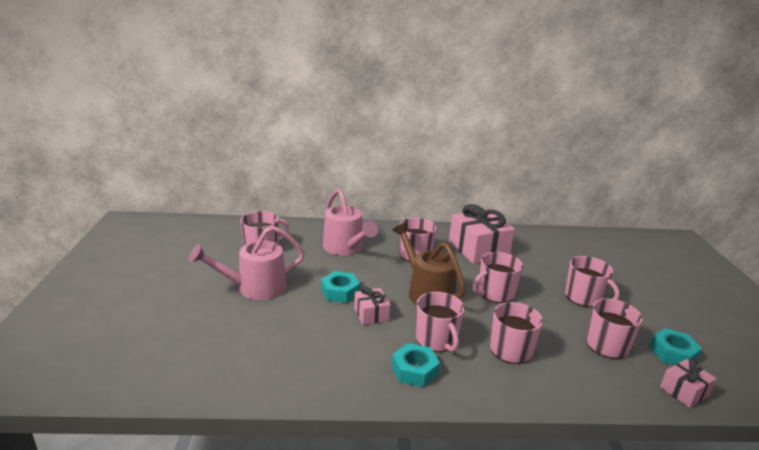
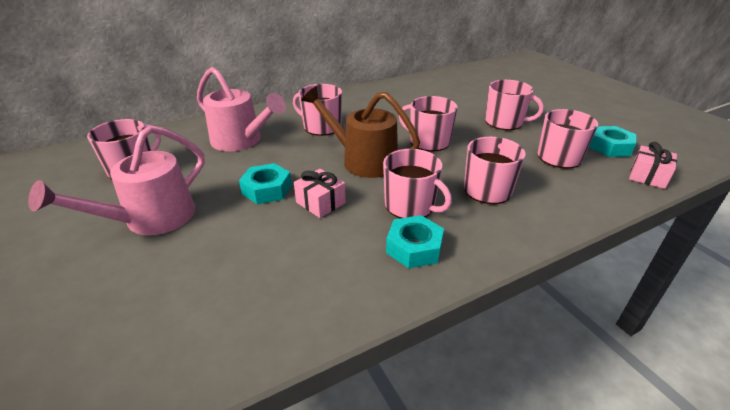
camera: 25 degrees left, 10 degrees up
(478, 249) = (380, 106): pink gift -> none
(495, 293) = (428, 141): pink mug -> pink mug turned 90 degrees clockwise

